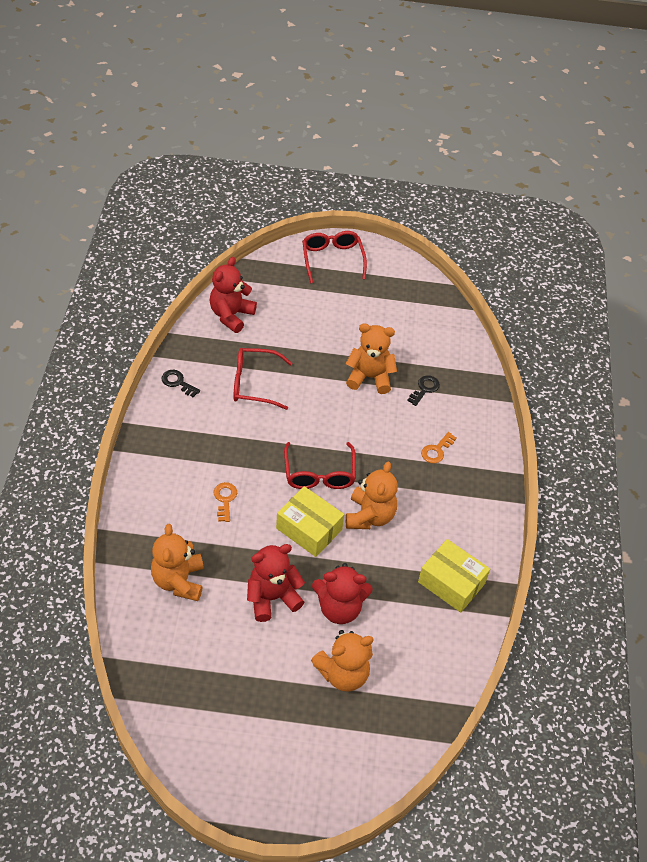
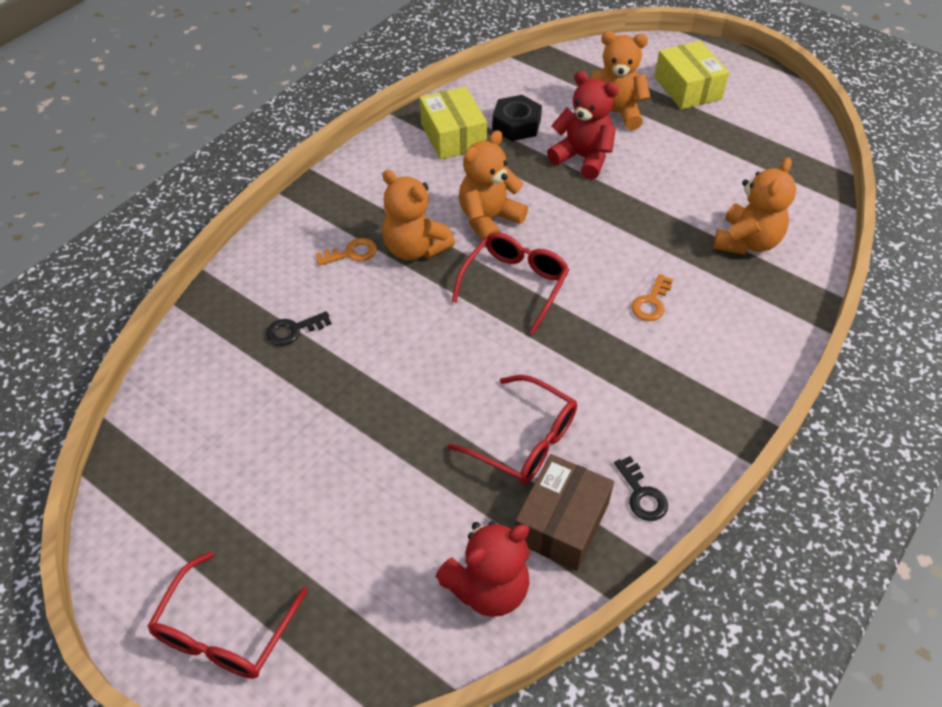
camera: 145 degrees left, 0 degrees up
(212, 354) = (561, 522): none -> brown box
(272, 597) = (648, 190): red teddy bear -> none
(309, 529) = (567, 234): yellow box -> yellow box (687, 88)
(369, 377) = (351, 378): orange teddy bear -> orange teddy bear (415, 248)
(412, 619) = (516, 124): none -> black nut

